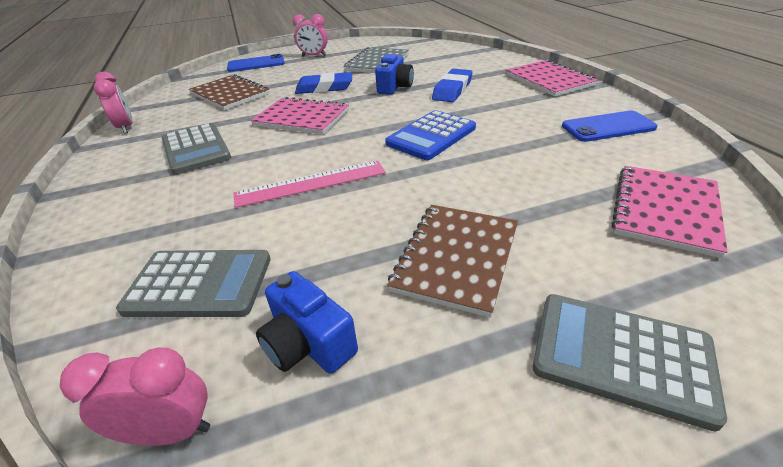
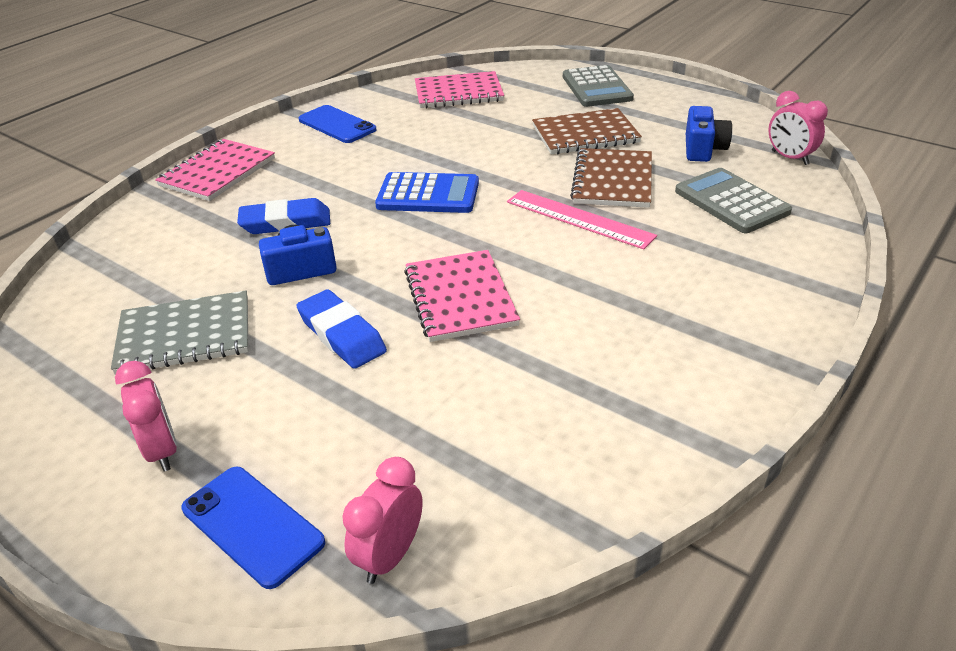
camera: 125 degrees left, 0 degrees up
(126, 127) = (655, 467): pink clock -> pink clock (390, 556)
(196, 149) = (616, 334): grey calculator -> none
(230, 94) = (440, 436): brown notebook -> brown notebook (613, 180)

